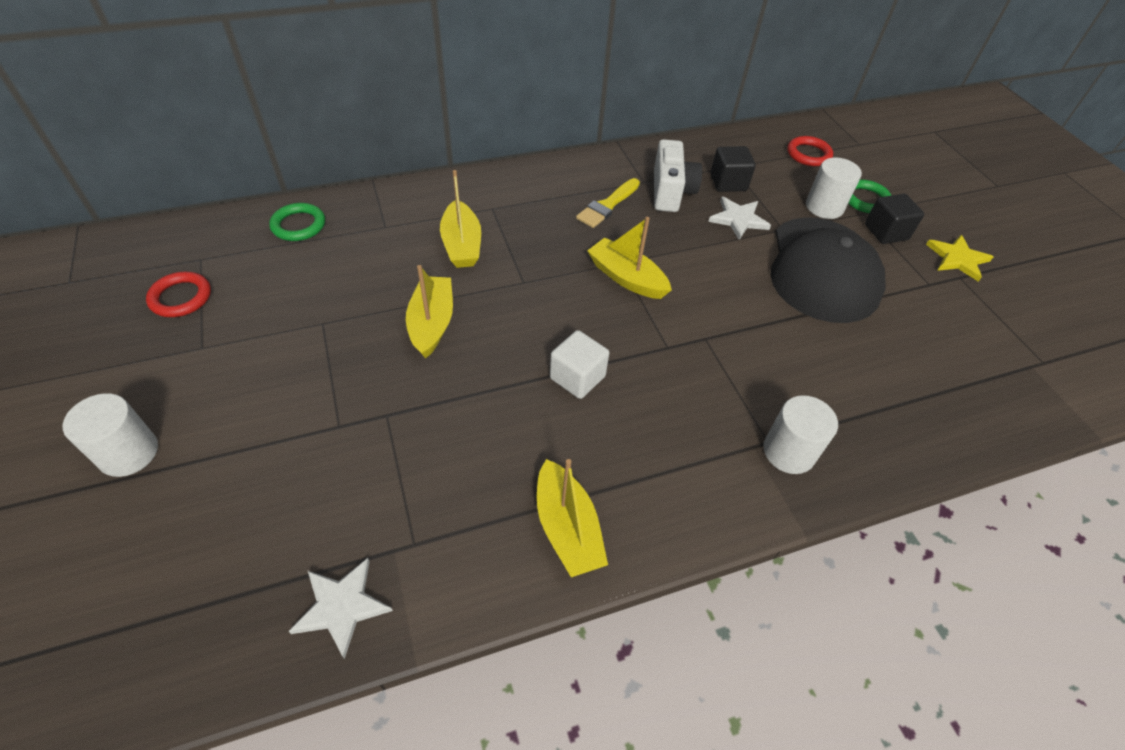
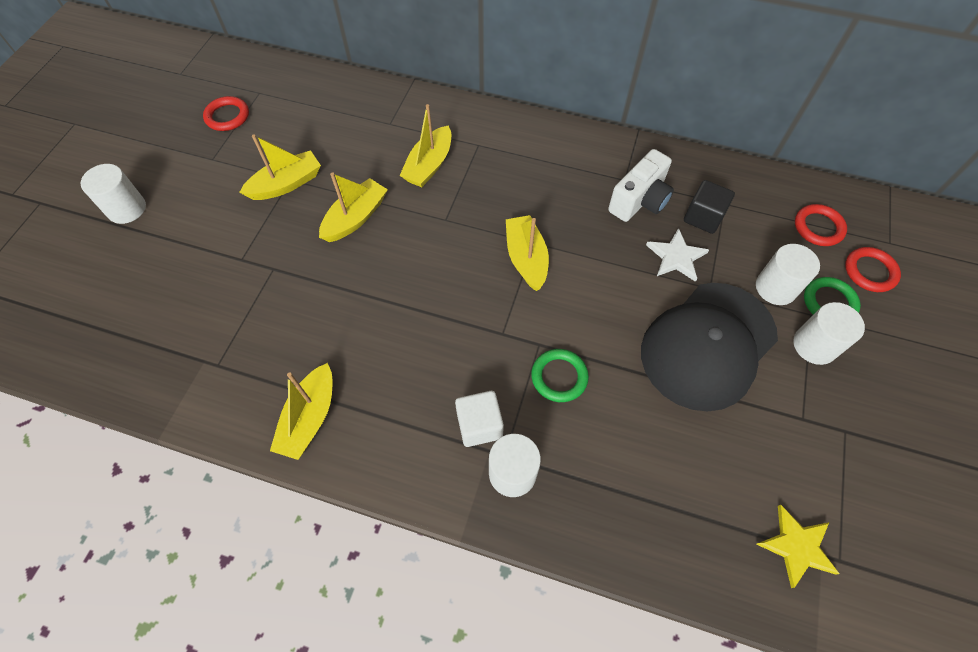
camera: 40 degrees right, 10 degrees up
(298, 225) = (335, 95): green ring -> green ring (559, 377)
(322, 329) = (286, 184): none -> yellow boat
(341, 606) = (151, 375): white star -> none
(577, 377) = (414, 317): white cube -> white cube (479, 425)
(607, 206) = (571, 187): yellow brush -> none
(867, 168) = (870, 271): none -> red ring
(886, 232) = (814, 345): black cube -> white cylinder
(957, 259) = (864, 412): yellow star -> yellow star (796, 546)

